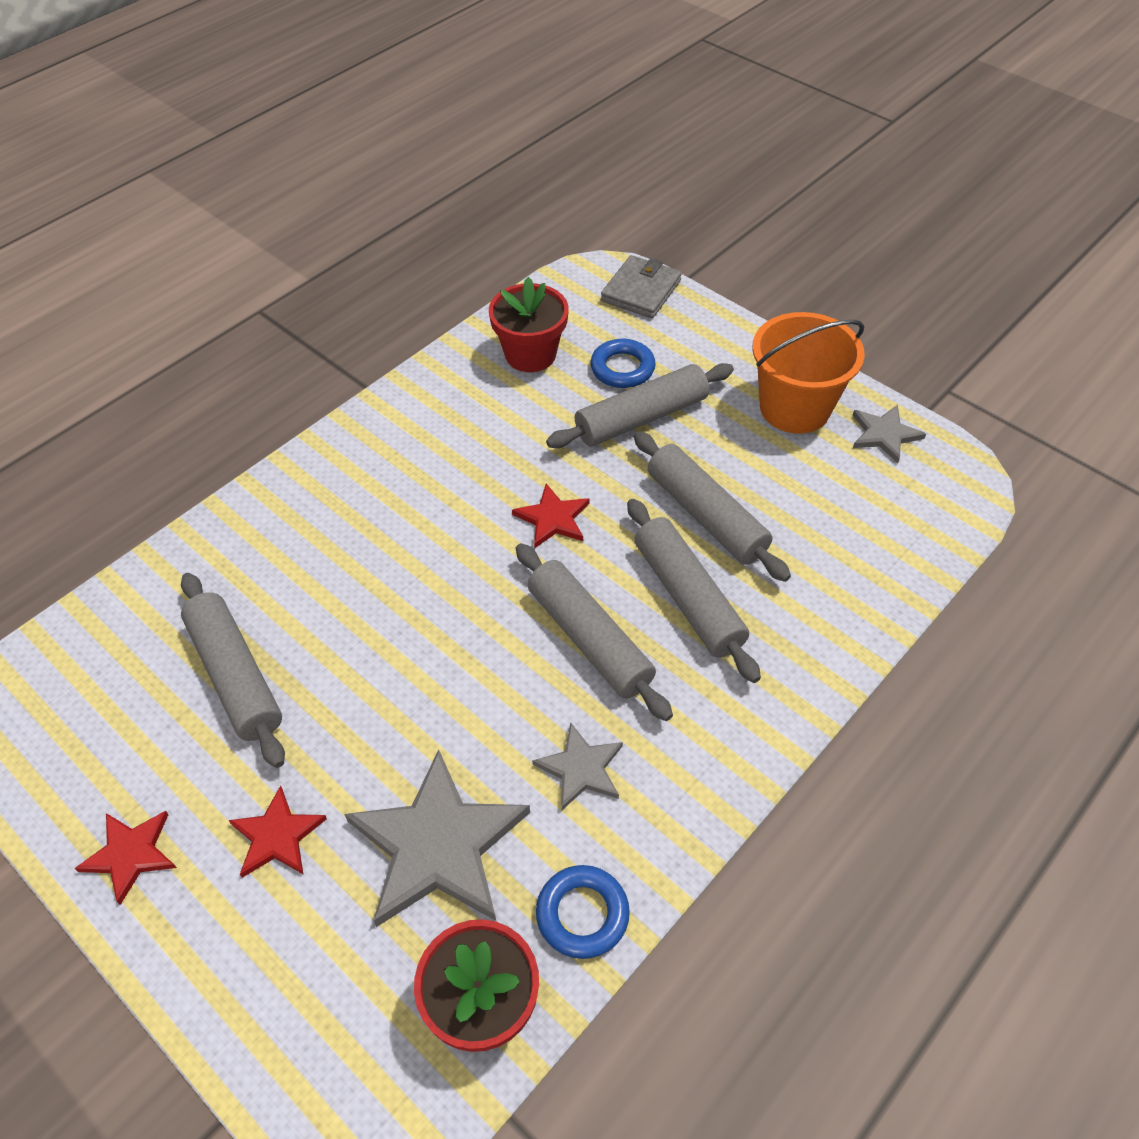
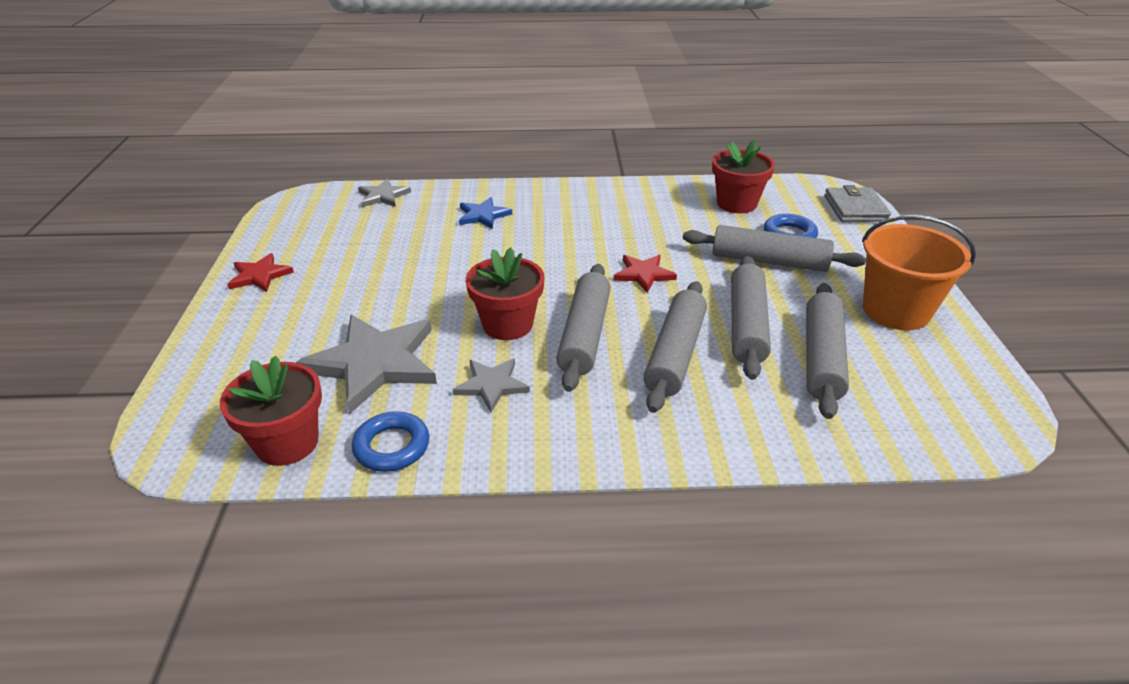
camera: 45 degrees right, 15 degrees down
(236, 676) = (395, 243): grey rolling pin -> grey rolling pin (822, 358)
(277, 836) = (318, 309): red star -> none
(285, 557) = (483, 215): none -> blue star
(505, 686) = (507, 324): none -> red flower pot
(641, 291) = (855, 208): grey wallet -> grey wallet turned 75 degrees counterclockwise
(884, 434) = (957, 361): grey star -> grey star (383, 196)

